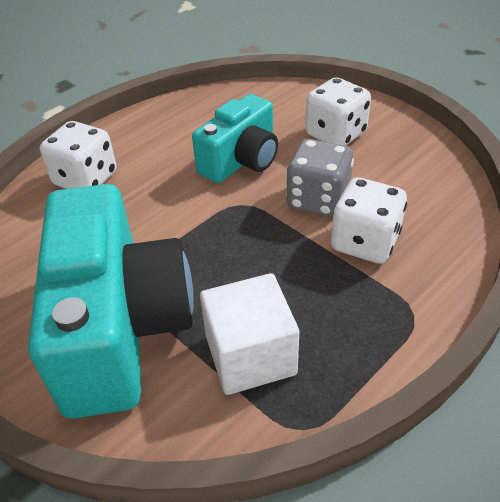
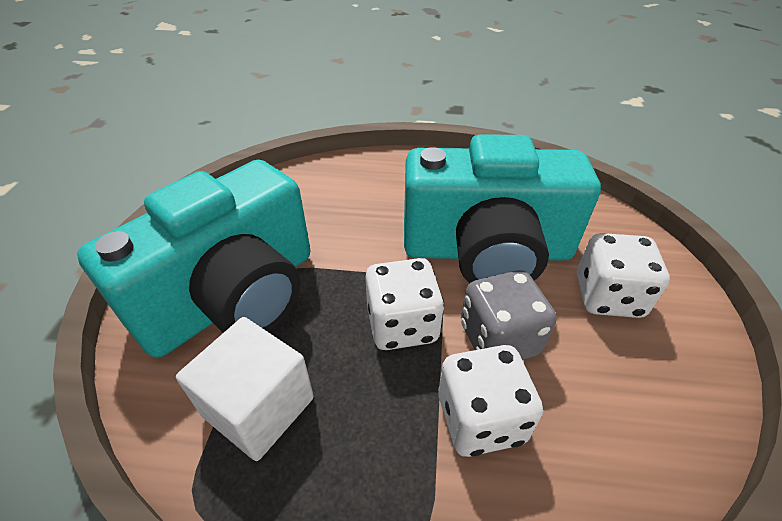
camera: 50 degrees right, 0 degrees up
(86, 179) = (368, 180): white dice -> white dice (402, 324)
(241, 161) = (486, 251): turquoise camera -> turquoise camera, size x1.71

